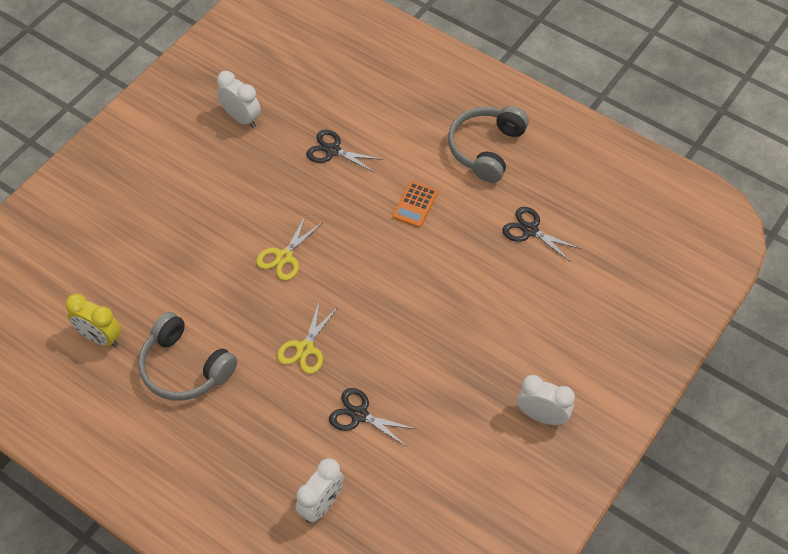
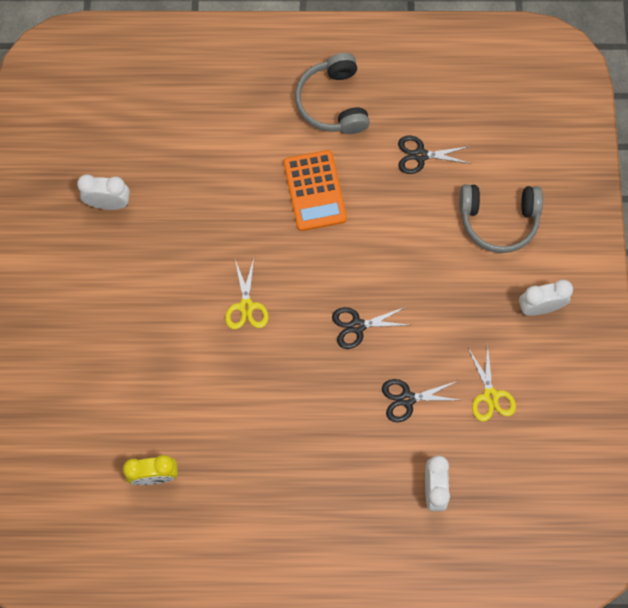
camera: 35 degrees left, 15 degrees up
(184, 368) = (244, 454): grey headphones -> grey headphones (498, 220)
(305, 348) = (324, 373): yellow scissors -> yellow scissors (490, 396)
(333, 150) = (210, 184): black scissors -> black scissors (357, 326)
(415, 204) = (314, 191): orange calculator -> orange calculator, size x1.68

